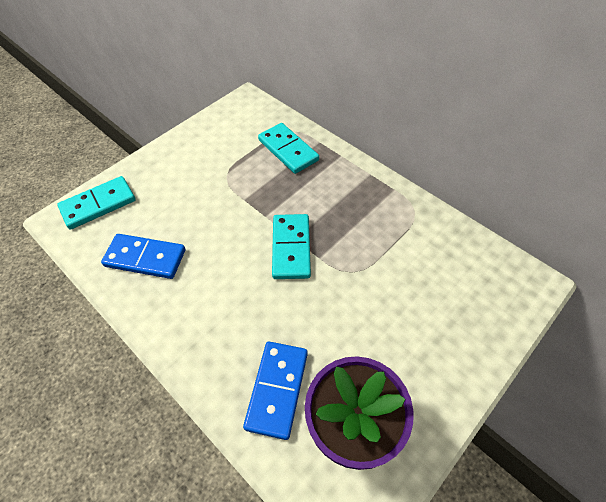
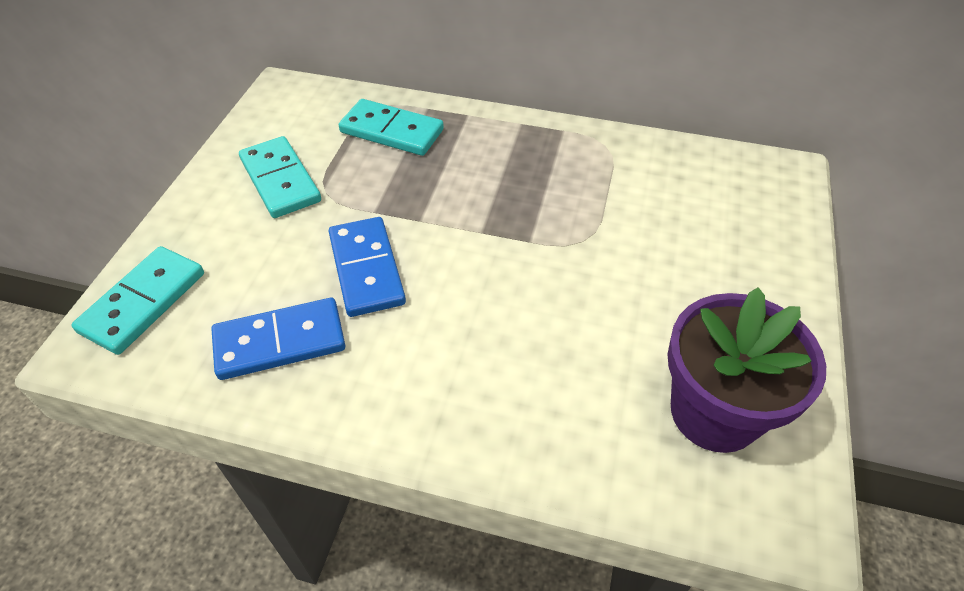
camera: 30 degrees left, 5 degrees down
(277, 389) = (594, 415): blue domino -> blue domino (367, 269)
(291, 248) = (485, 244): turquoise domino -> turquoise domino (280, 180)

